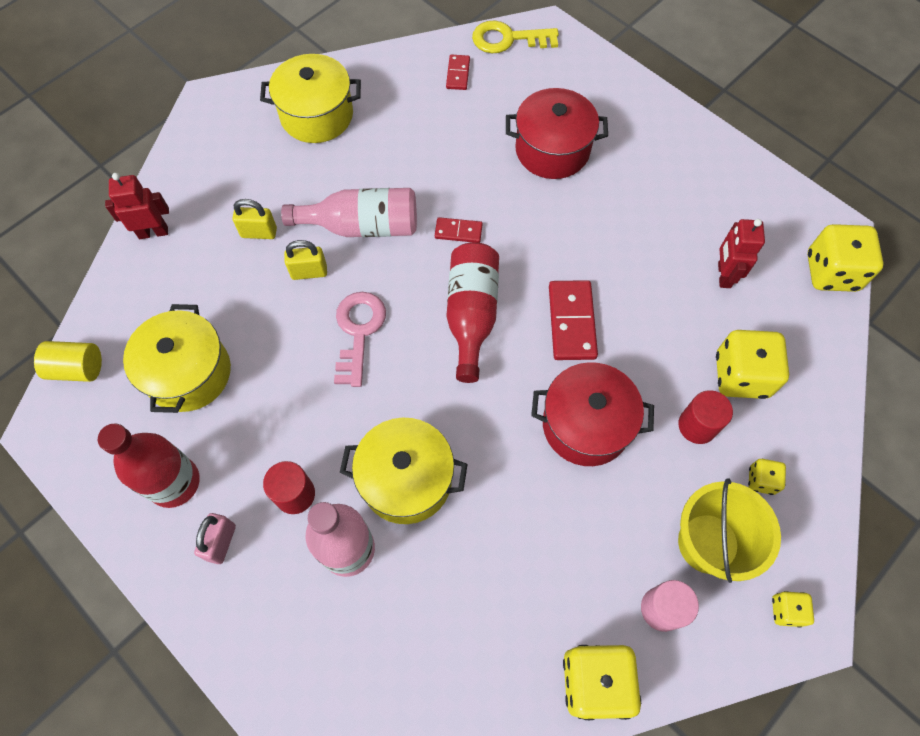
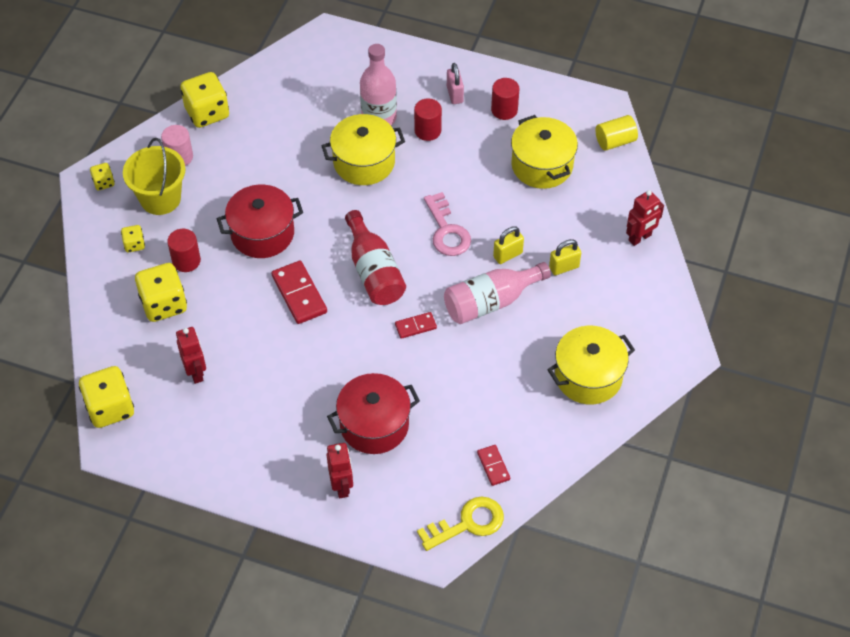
camera: 155 degrees right, 10 degrees down
(174, 482) = (504, 110): red bottle -> red cylinder
(609, 108) = (342, 486): none -> red robot

